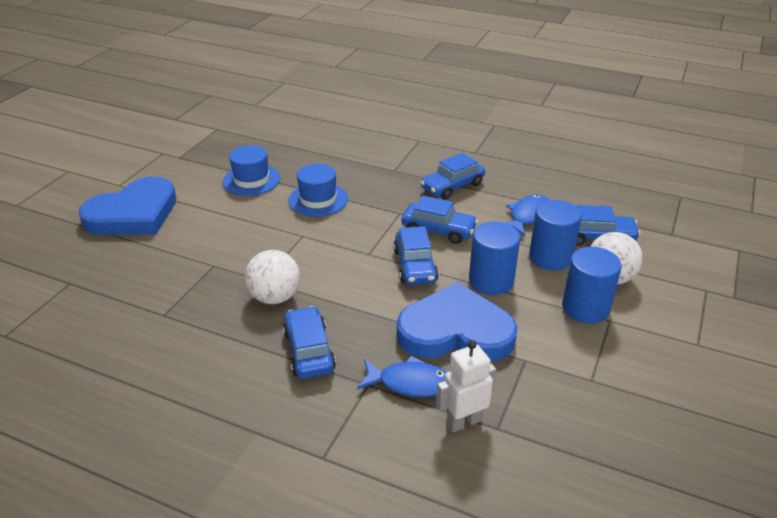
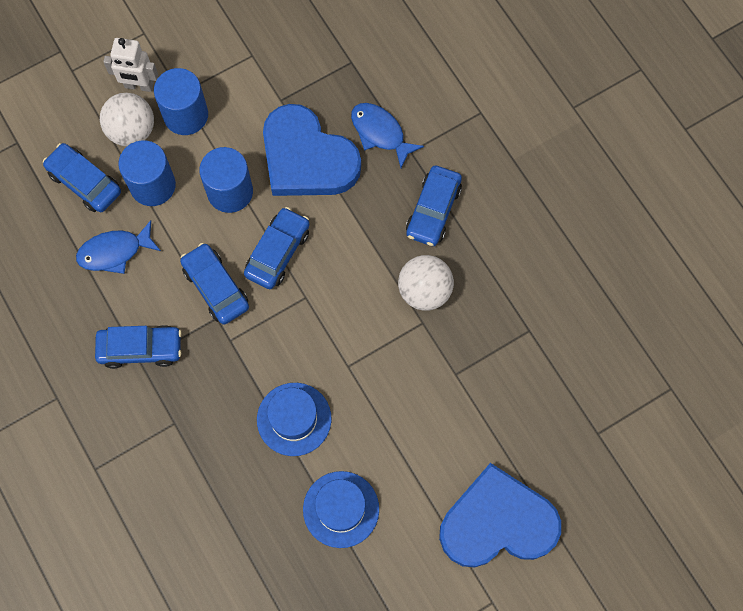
camera: 145 degrees left, 35 degrees up
(464, 422) = (369, 80): white robot -> white robot (139, 86)

